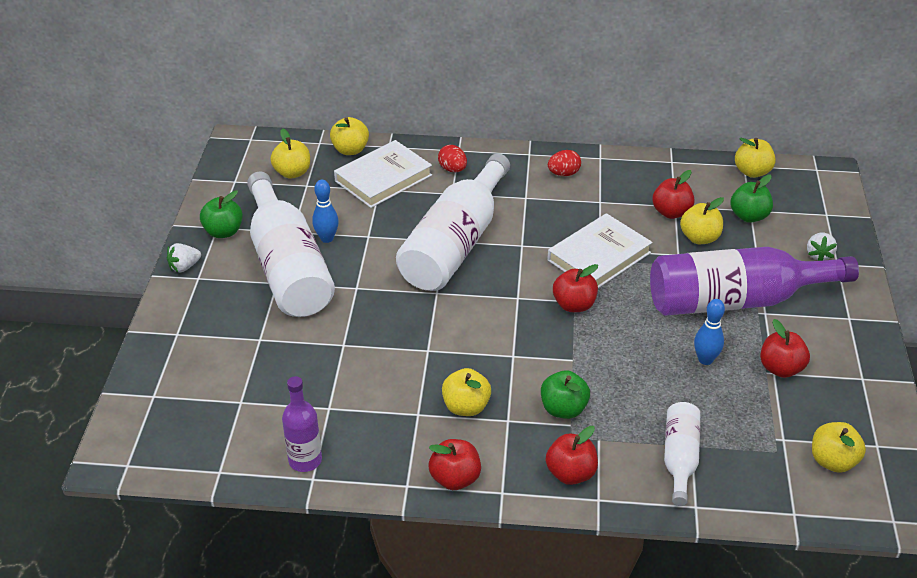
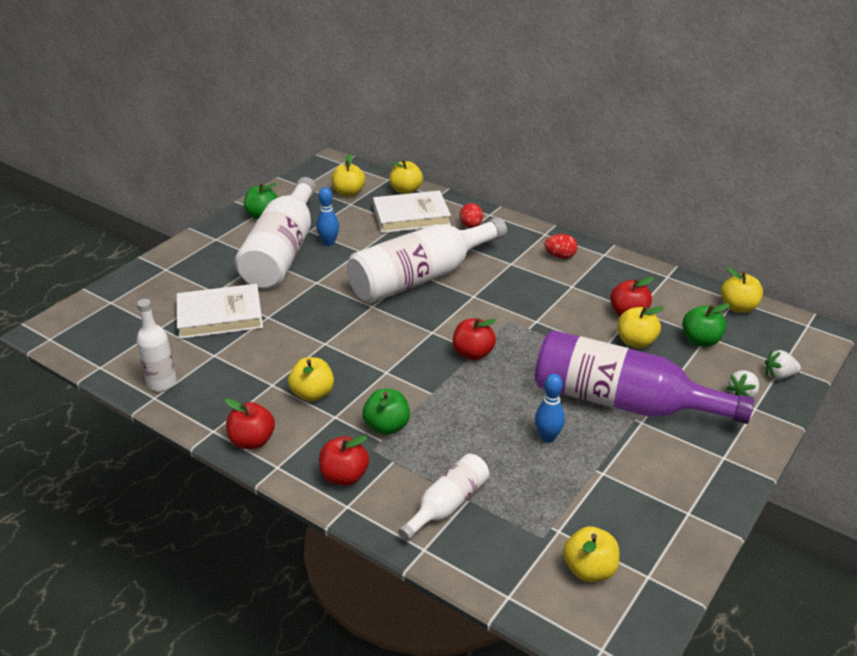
camera: 30 degrees right, 5 degrees down
(184, 267) = (214, 229): white strawberry -> white strawberry (779, 375)
(305, 460) = (162, 383): purple bottle -> white bottle
(599, 256) = (530, 325): white book -> white book (220, 316)
(780, 368) = (612, 472): red apple -> none

